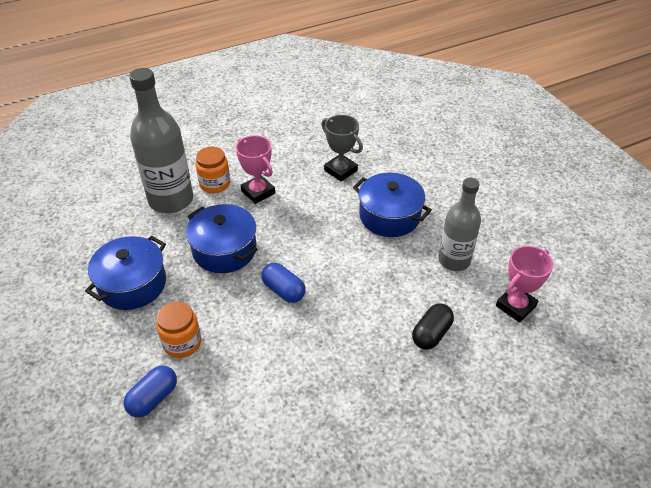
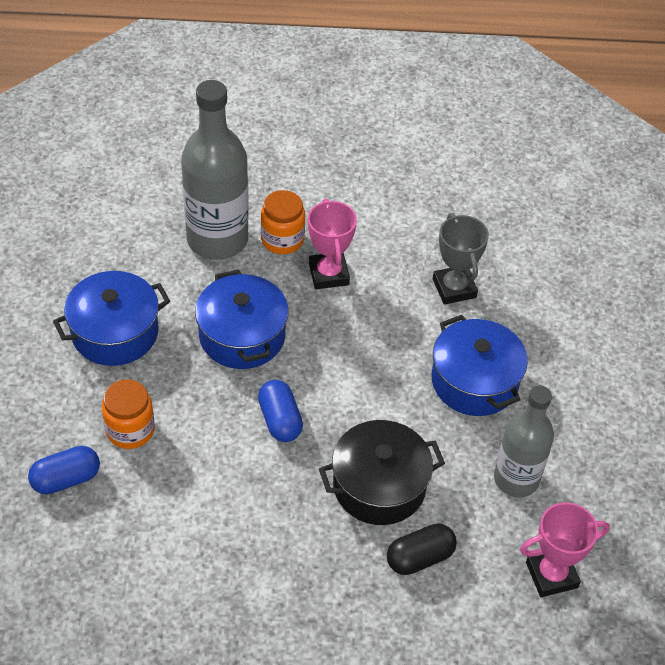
camera: 25 degrees right, 5 degrees up
(375, 302) = (379, 486): none -> black pot

